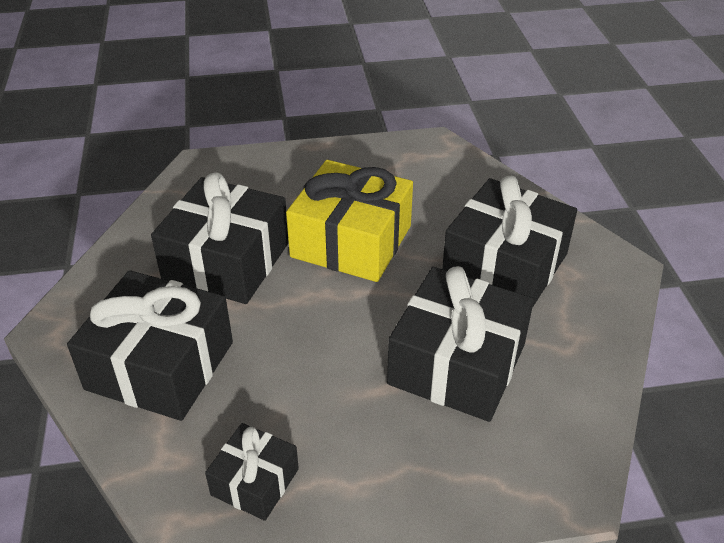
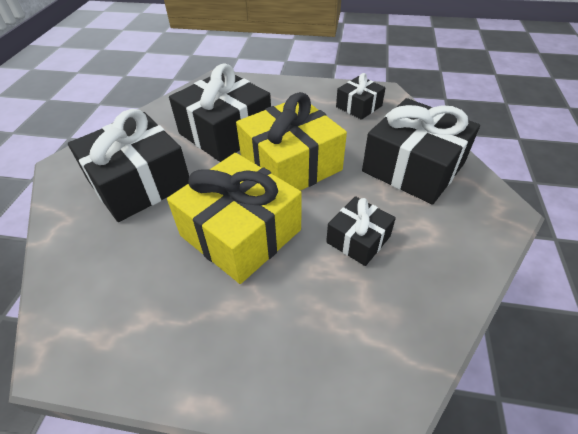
camera: 160 degrees left, 5 degrees up
(226, 261) = (358, 239): black gift -> black gift, size x0.53
(332, 331) = (291, 164): none -> yellow gift

